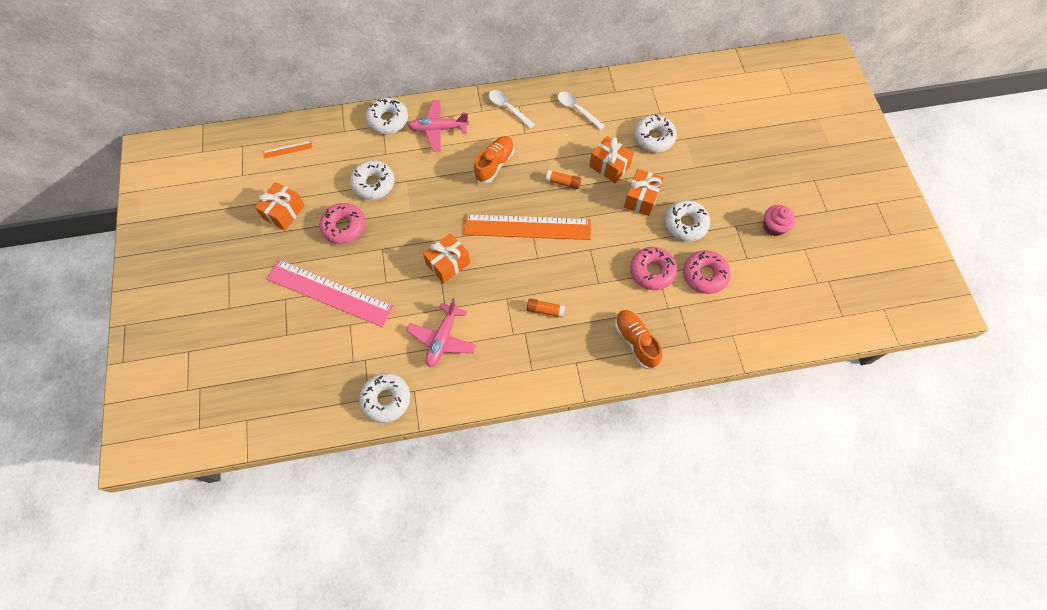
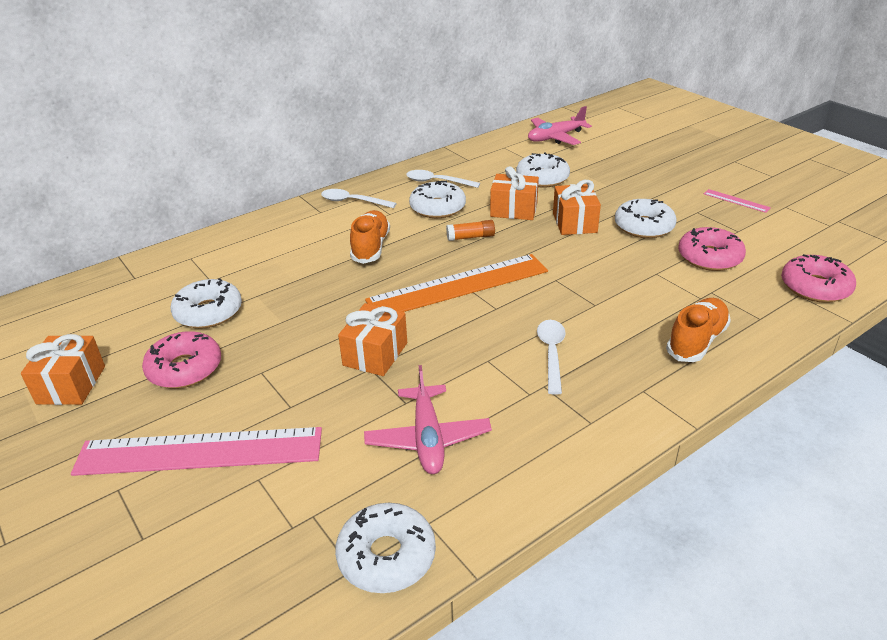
camera: 25 degrees left, 30 degrees down
(287, 149) = (50, 319): orange ruler -> none
(388, 120) = (196, 251): white donut -> white donut (437, 208)
(438, 129) = (273, 240): pink plane -> pink plane (555, 137)
(545, 310) = (551, 353): orange glue stick -> white spoon
(635, 341) = (696, 341): orange shoe -> orange shoe turned 90 degrees clockwise
(652, 271) = (648, 274): pink donut -> pink donut (815, 287)
(774, 226) = (736, 201): pink cupcake -> pink ruler

